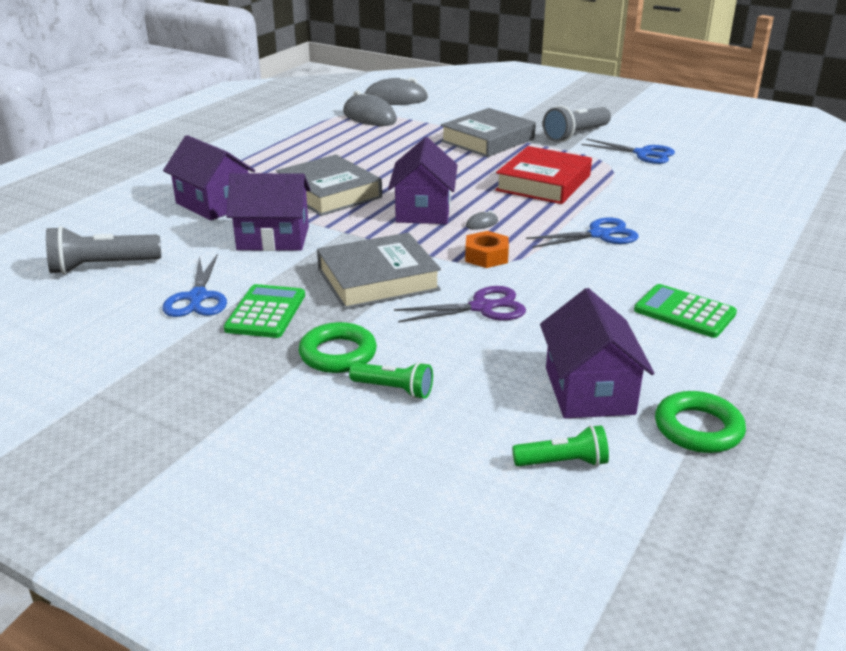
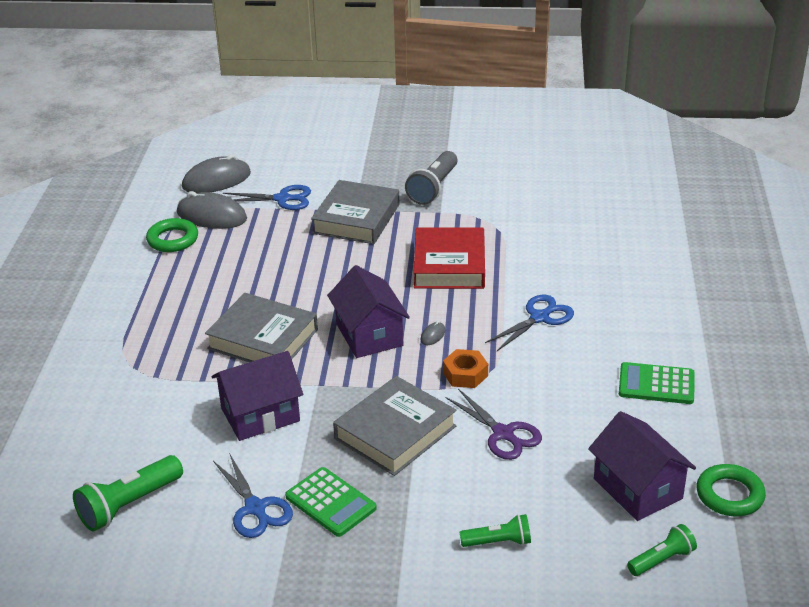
camera: 25 degrees left, 5 degrees up
(102, 267) = (129, 504): grey flashlight -> green flashlight
(213, 204) = (162, 390): purple house -> none
(266, 312) = (330, 502): green calculator -> green calculator turned 150 degrees clockwise
(338, 354) = (427, 524): green ring -> green ring (173, 239)
(482, 307) = (503, 434): purple scissors -> purple scissors turned 90 degrees clockwise
(643, 154) = (510, 199): blue scissors -> blue scissors (282, 199)

